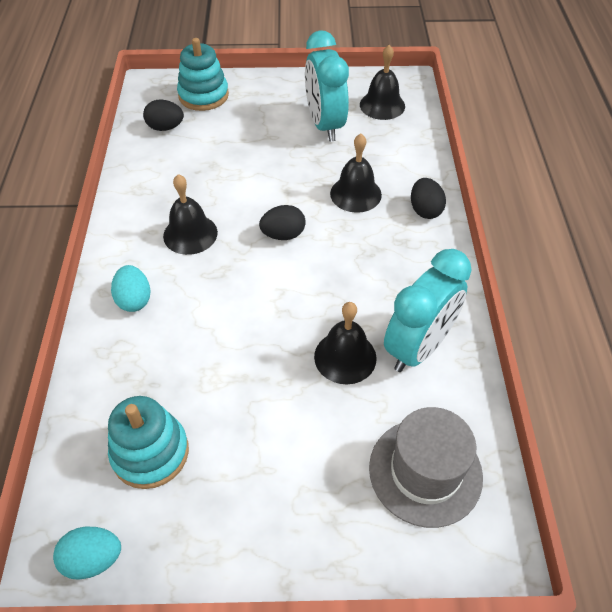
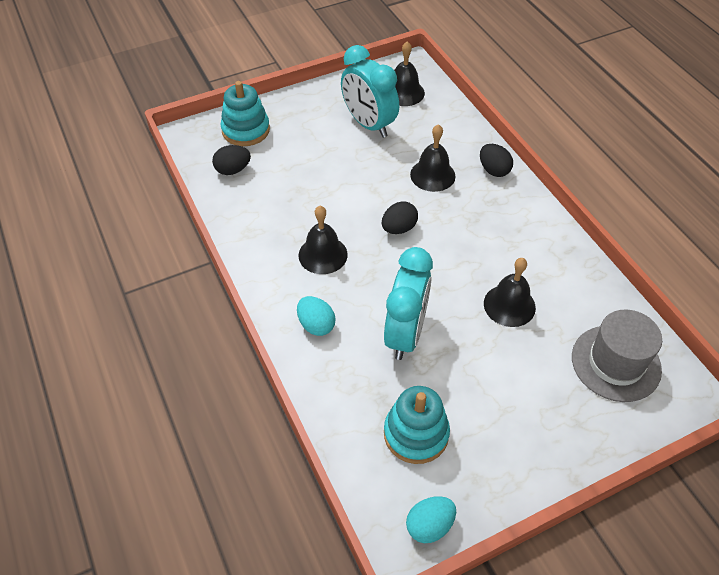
camera: 25 degrees left, 0 degrees up
(418, 347) = (556, 278): turquoise clock -> turquoise clock (405, 334)

